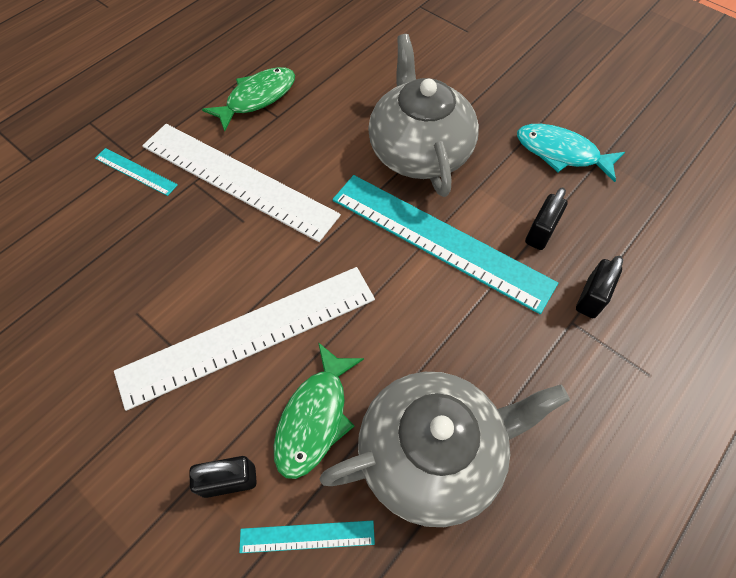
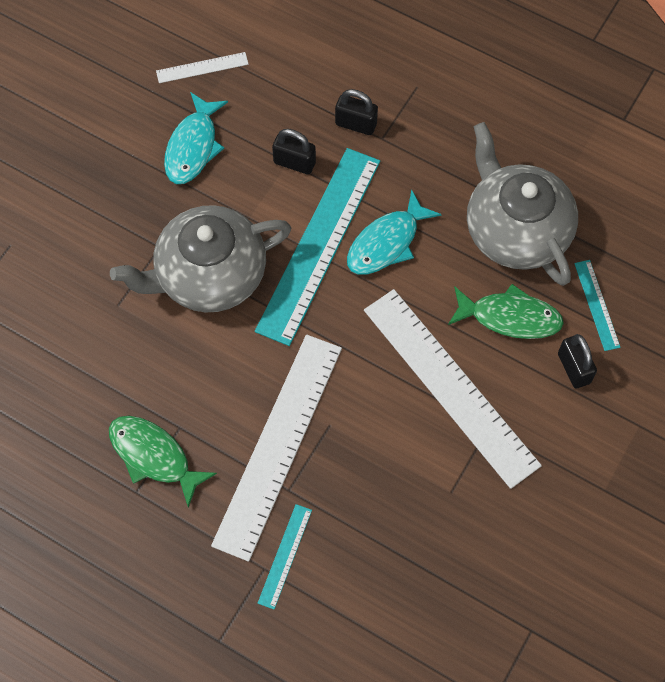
camera: 100 degrees left, 5 degrees up
(433, 303) = (386, 243): none -> turquoise fish
(658, 170) = (202, 67): none -> white ruler

